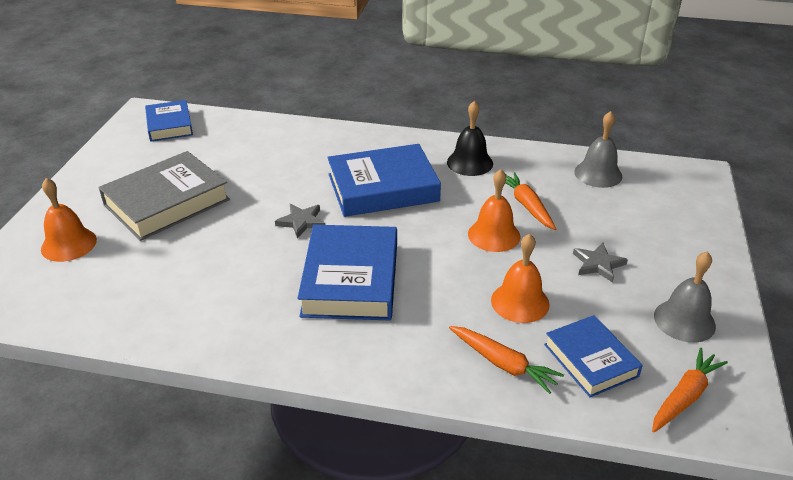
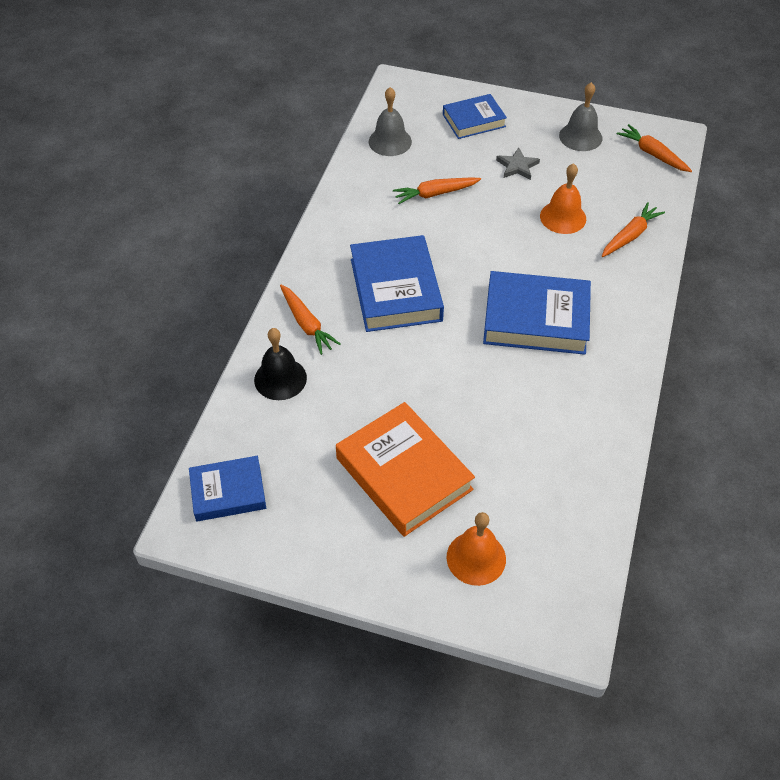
camera: 85 degrees left, 15 degrees up
(167, 202) = (403, 474): grey book -> orange book
(301, 222) = (448, 354): grey star -> none
(336, 144) = (307, 324): none -> orange carrot
(470, 163) = (359, 222): black bell -> black bell (280, 379)
(494, 235) = (476, 220): orange bell -> none
(590, 360) = (623, 190): blue book -> blue book (474, 120)

